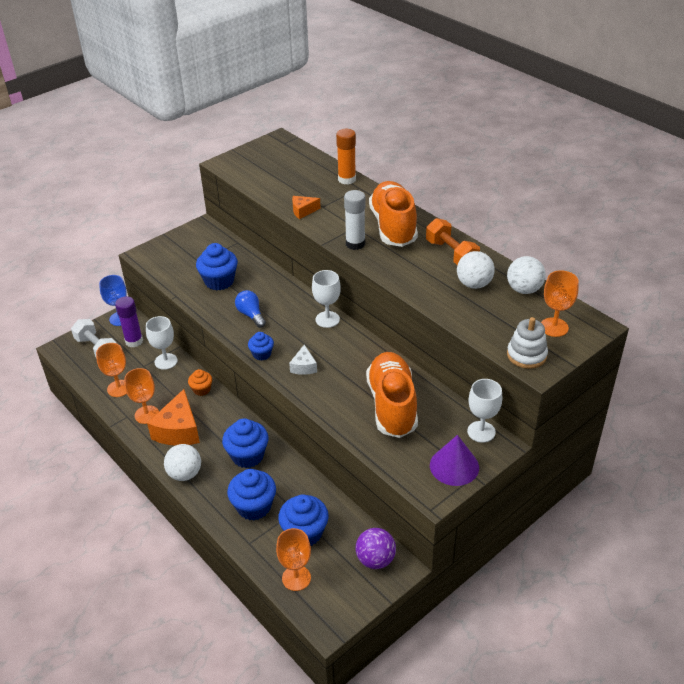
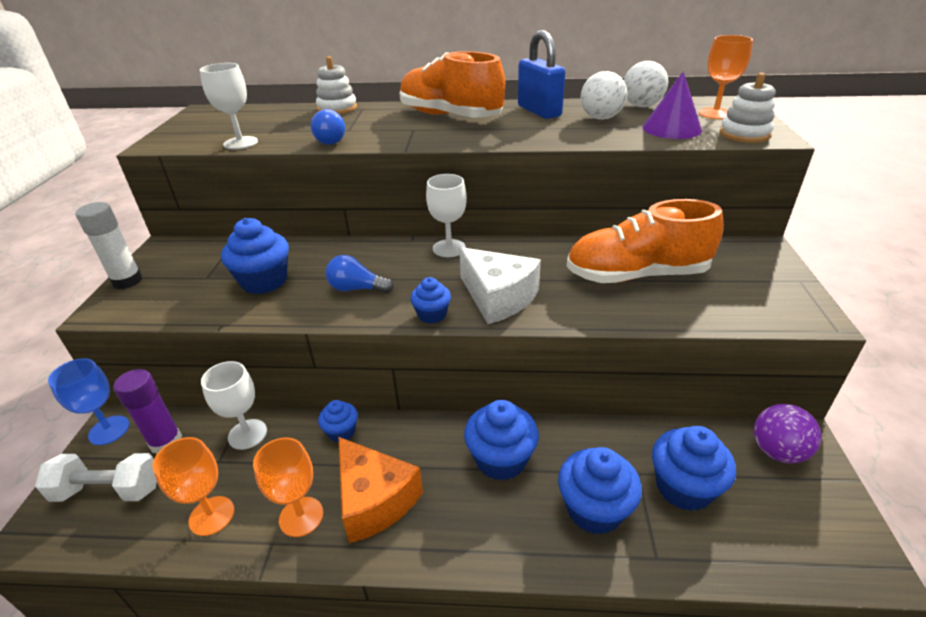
camera: 45 degrees left, 5 degrees down
(185, 474) = (458, 547): white ball -> none
(201, 390) = (341, 432): orange cupcake -> blue cupcake
(296, 578) = (761, 546): orange goblet -> none
(303, 211) = (332, 140): orange cheese -> blue light bulb
(304, 367) = (498, 297): white cheese -> white cheese, size x1.90
(347, 179) = (337, 108): orange glue stick -> white stacking toy
(355, 244) = (439, 138): white glue stick -> white glue stick (127, 281)
(392, 405) = (636, 275): orange shoe -> orange shoe turned 45 degrees counterclockwise
(451, 254) = (539, 111): orange dumbbell -> blue padlock
(454, 466) = (775, 284): purple cone -> purple cone (671, 128)
(481, 432) = (734, 248): white goblet -> white goblet (240, 143)

